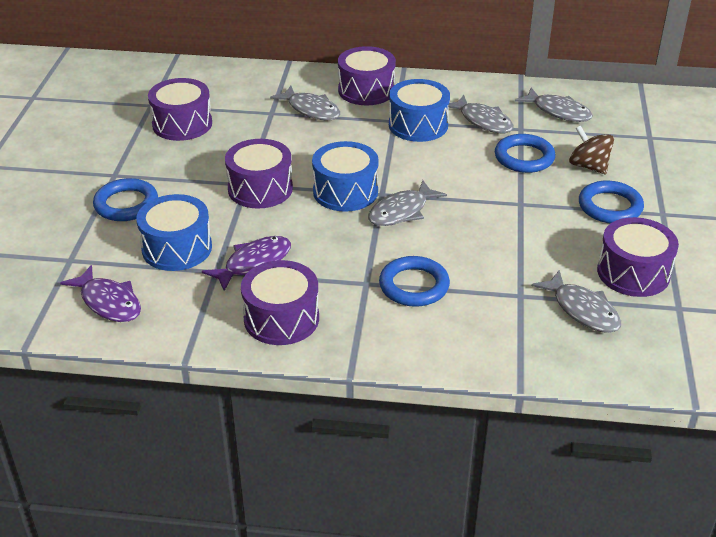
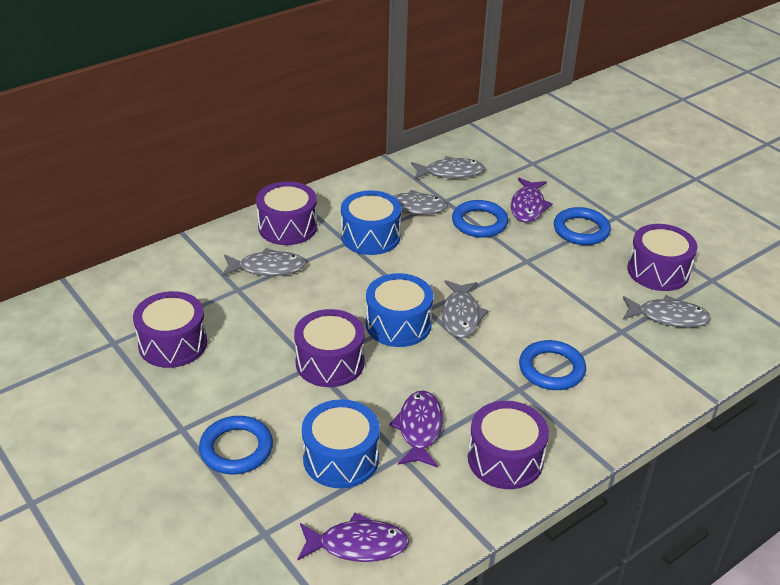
camera: 45 degrees left, 0 degrees up
(588, 166) = (528, 206): brown spinning top -> purple fish

